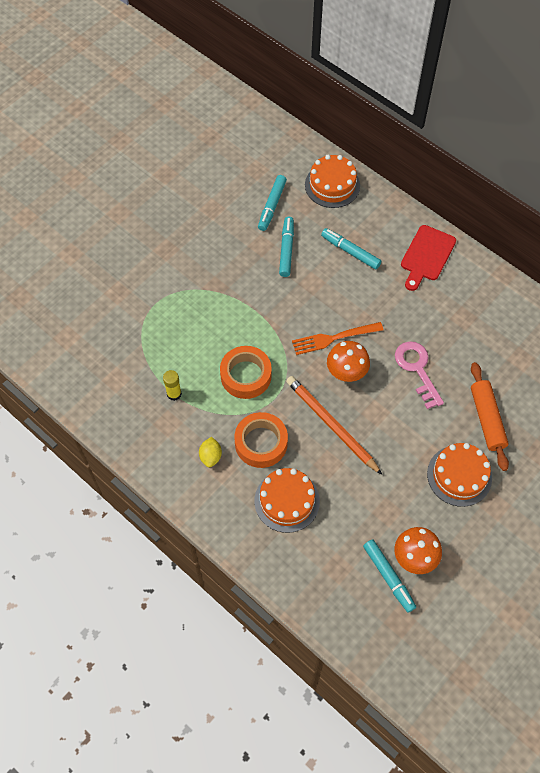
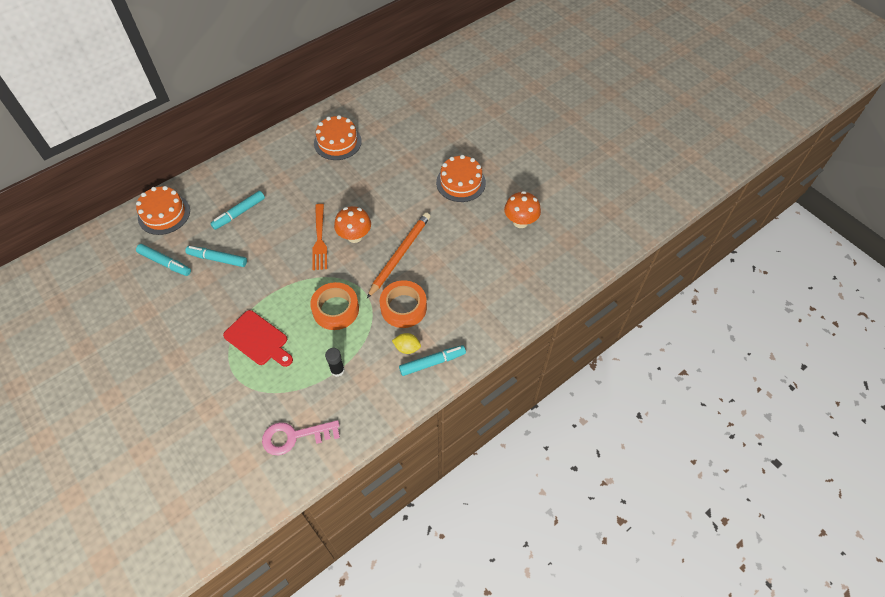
camera: 80 degrees left, 5 degrees down
(174, 394) = (337, 370): yellow glue stick -> black glue stick
(287, 501) = (459, 297): orange cake -> orange cake (337, 142)
(331, 425) = (399, 255): orange pencil -> orange pencil turned 150 degrees clockwise
(388, 577) = (533, 240): turquoise marker -> turquoise marker (432, 362)
(417, 369) = (365, 190): pink key -> pink key (294, 436)
(427, 256) = (264, 164): red cutting board -> red cutting board (258, 339)
(486, 419) = (419, 157): orange rolling pin -> none

